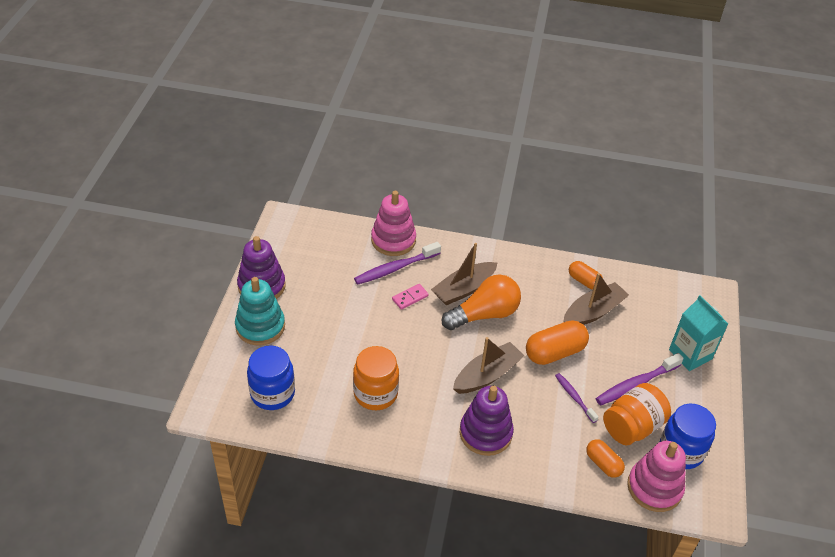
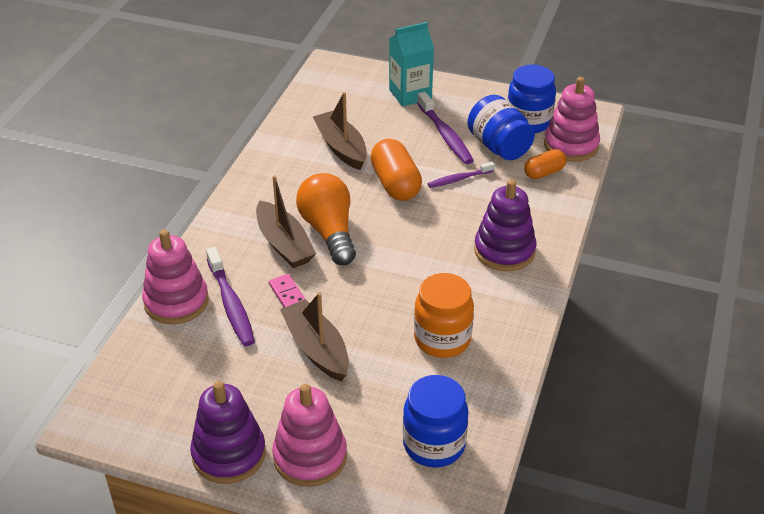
camera: 80 degrees left, 5 degrees down
(260, 326) = (310, 457): turquoise stacking toy -> pink stacking toy
(487, 375) = (422, 240): brown boat -> brown boat (317, 348)
(584, 281) = (293, 147): orange capsule -> none
(632, 427) = (499, 146): orange jar -> blue jar

